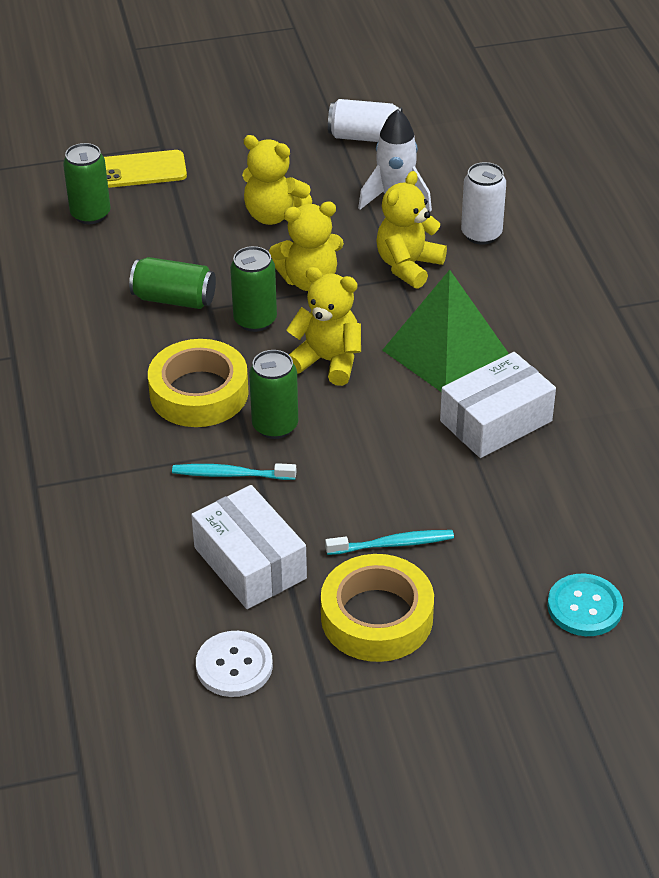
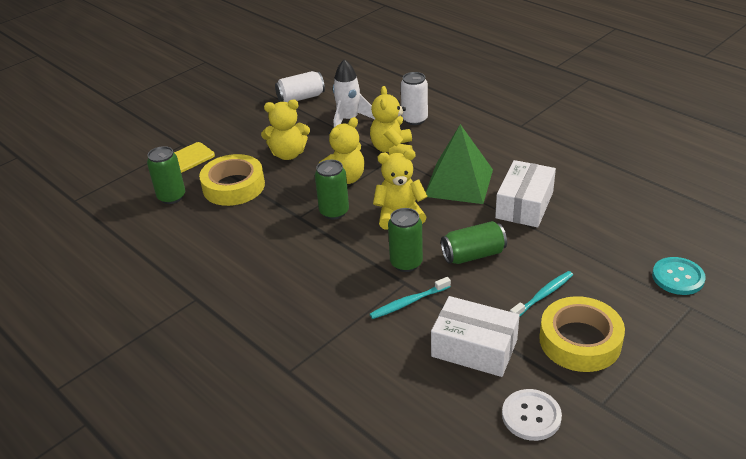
camera: 30 degrees left, 5 degrees down
(174, 299) = (272, 221): green can -> green can (473, 255)
(199, 392) = (341, 265): yellow tape -> yellow tape (233, 186)

